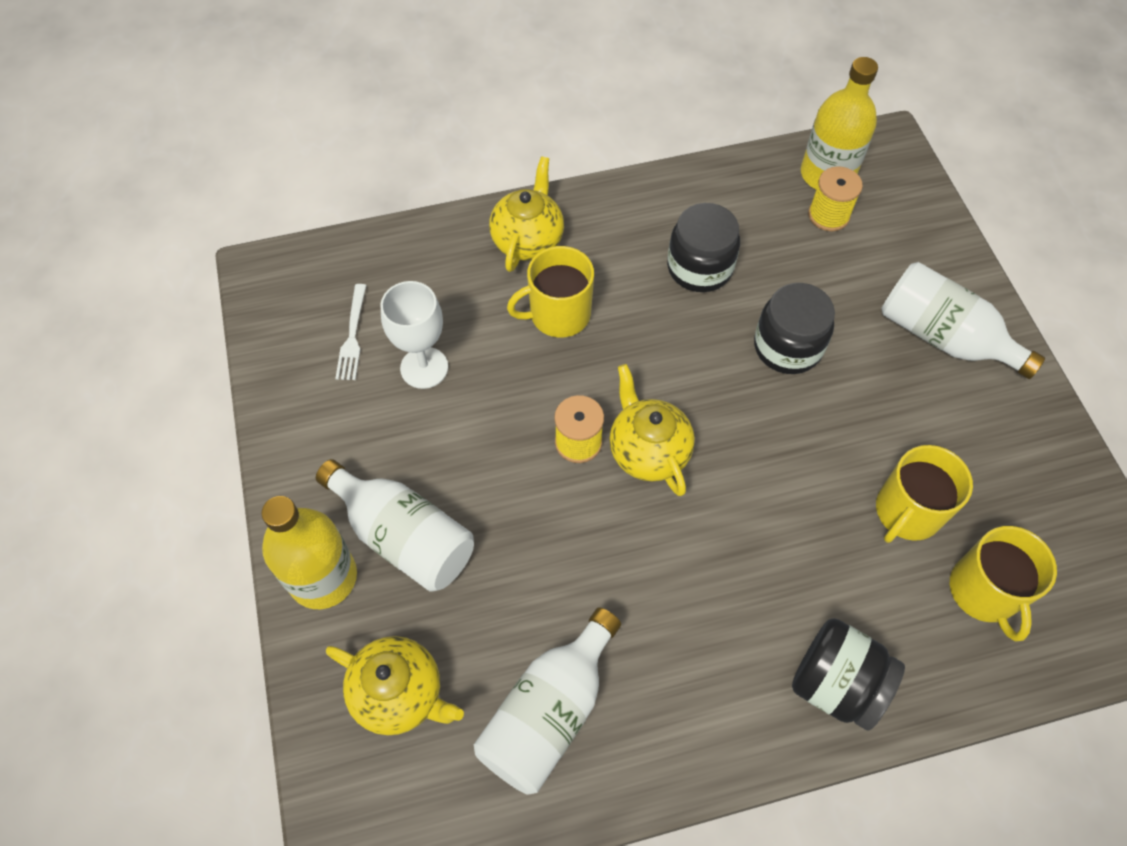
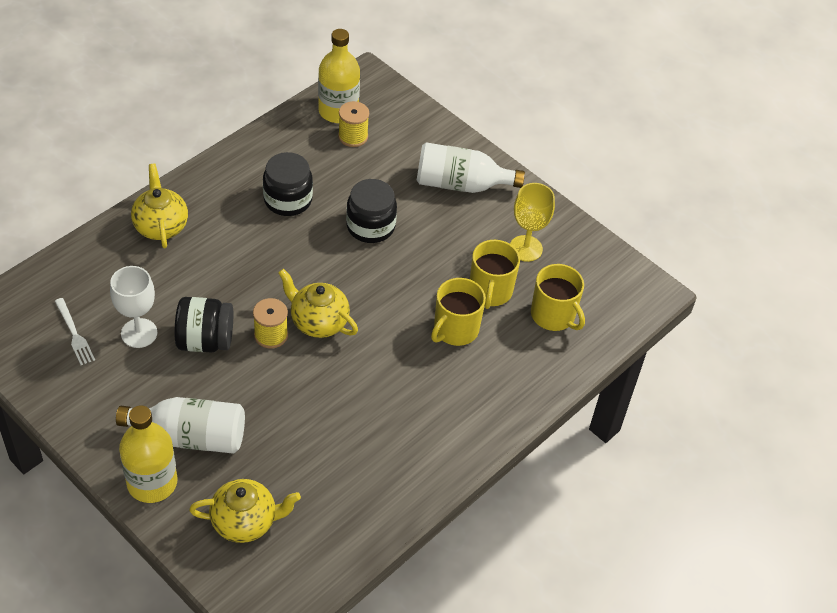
camera: 35 degrees left, 10 degrees down
(549, 712) = (343, 489): white bottle -> none
(558, 314) = (211, 264): yellow mug -> yellow mug (455, 329)
(836, 684) = (498, 398): black jar -> black jar (205, 340)
(991, 470) = (526, 248): none -> yellow goblet

